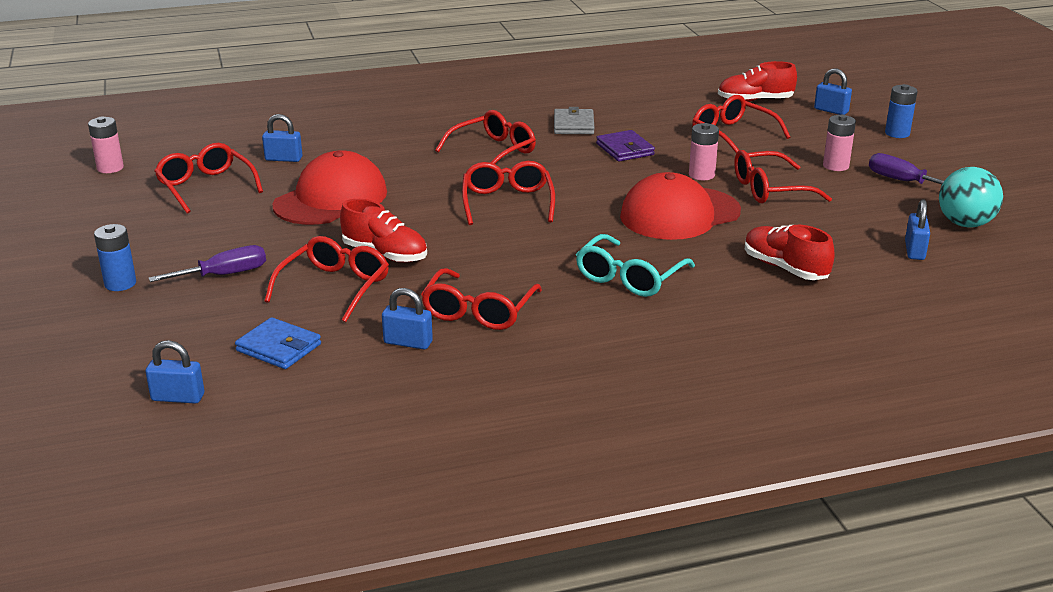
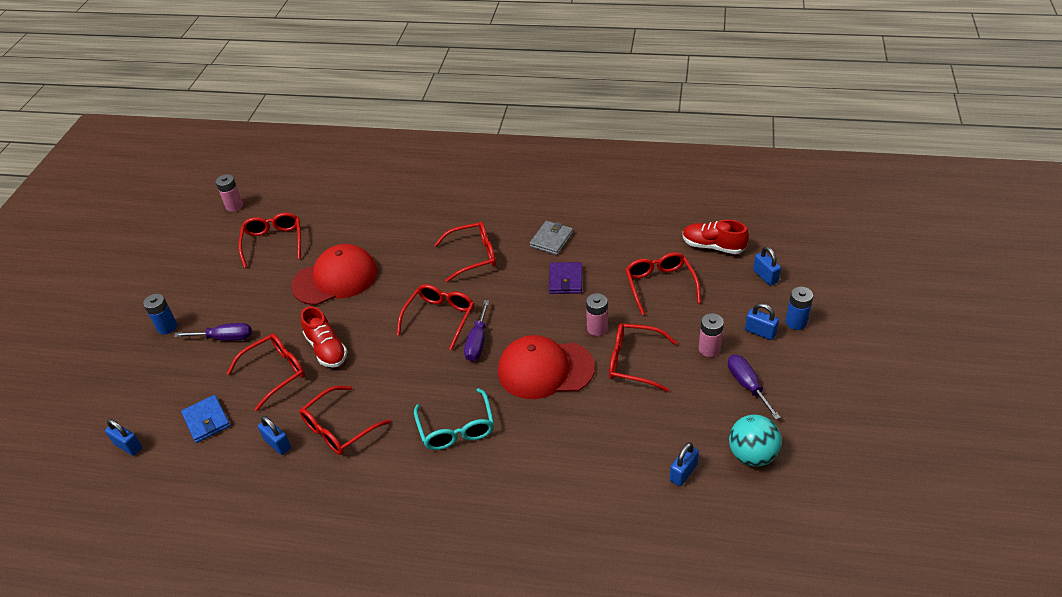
camera: 30 degrees right, 15 degrees up
(283, 159) = (337, 225): blue padlock -> blue padlock (760, 332)
(575, 211) = (477, 342): none -> purple screwdriver
(629, 277) = (456, 428): turquoise glasses -> turquoise glasses turned 75 degrees counterclockwise
(785, 268) = (570, 457): red shoe -> none

